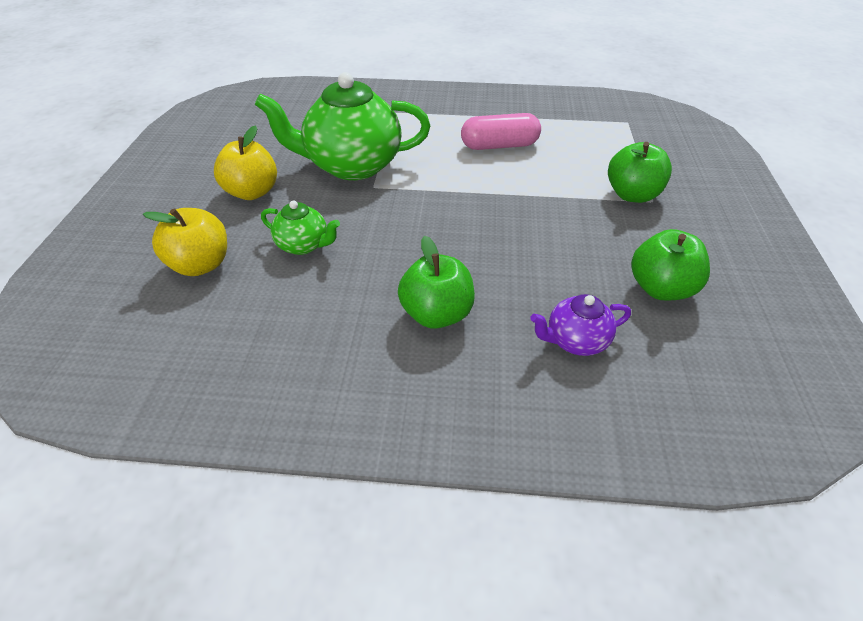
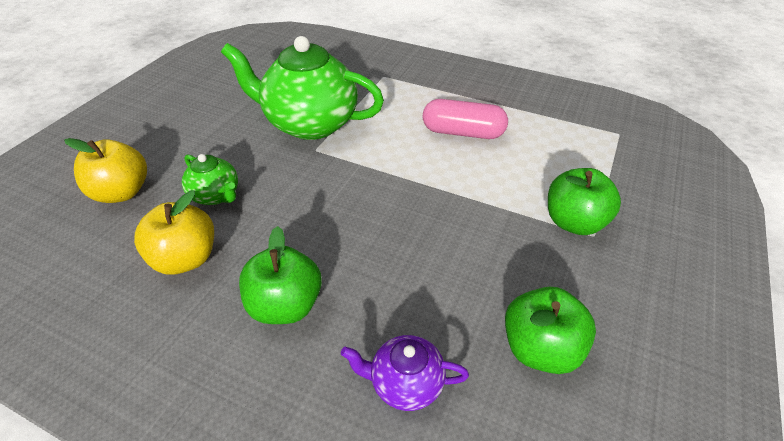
camera: 20 degrees right, 0 degrees up
(252, 192) = (209, 131): yellow apple -> yellow apple (186, 258)

